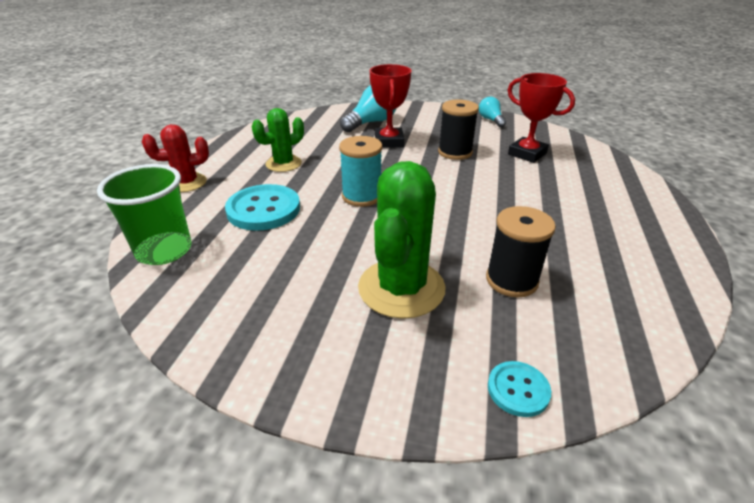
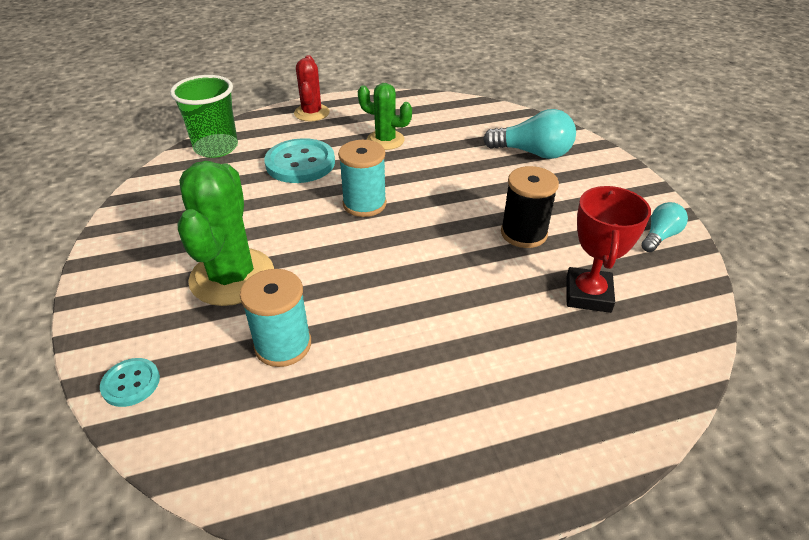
camera: 60 degrees right, 5 degrees up
(187, 183) = (311, 113): red cactus -> red cactus turned 45 degrees clockwise
(389, 142) = (498, 180): red trophy -> none
(401, 288) = (232, 277): green cactus -> green cactus turned 75 degrees counterclockwise
(511, 280) = (283, 345): black spool -> turquoise spool

